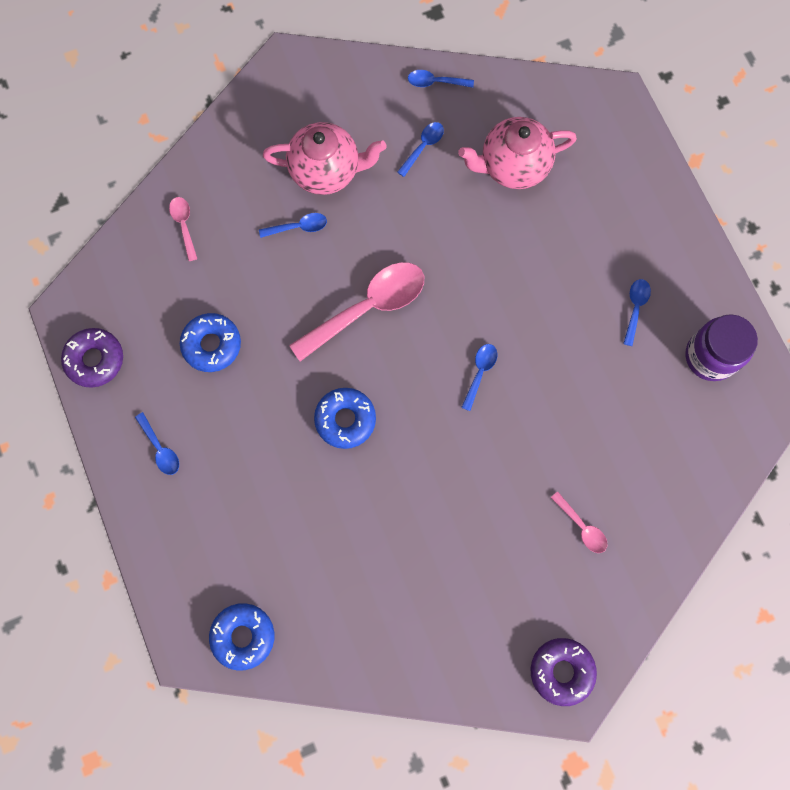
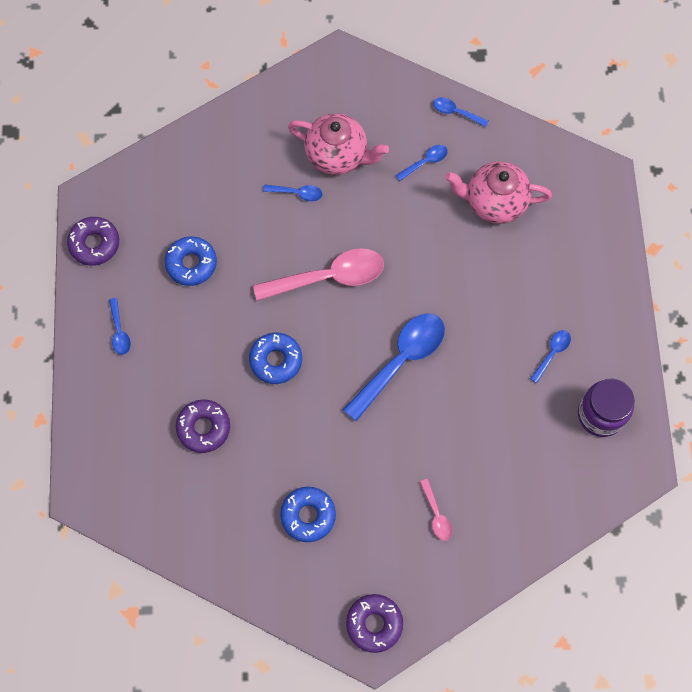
camera: 20 degrees right, 5 degrees down
(184, 225) = (205, 161): pink spoon -> none
(243, 636) = (128, 502): blue donut -> blue donut (308, 515)
(295, 523) = (203, 428): none -> purple donut
(480, 373) = (400, 361): blue spoon -> blue spoon, size x2.16

